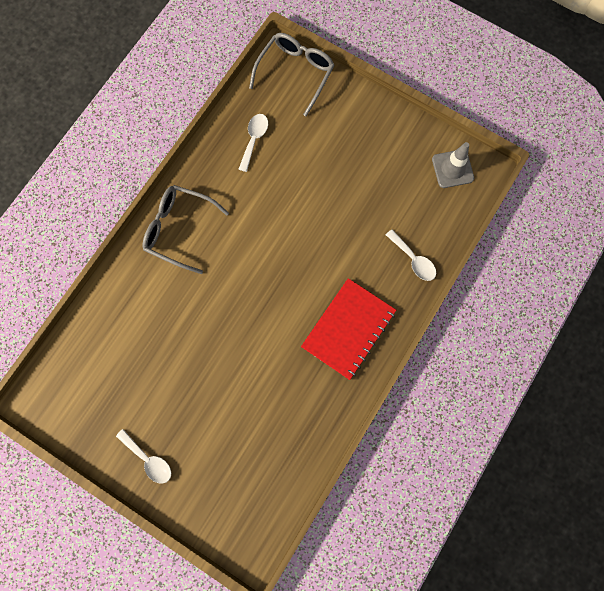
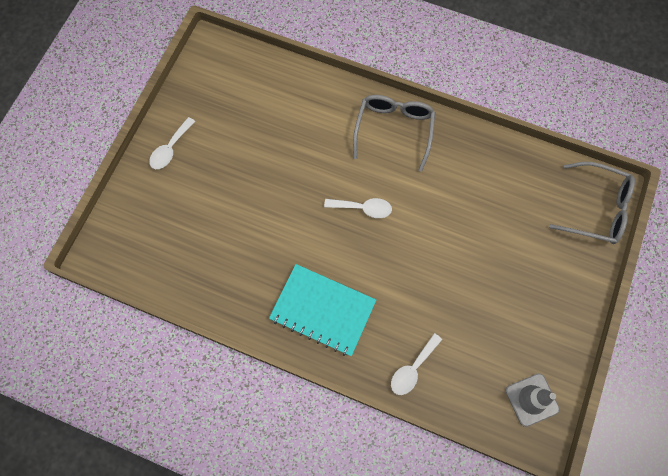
camera: 80 degrees right, 5 degrees down
(254, 139) = (508, 181): white spoon -> white spoon (363, 208)
(348, 329) = (323, 310): red notebook -> turquoise notebook

